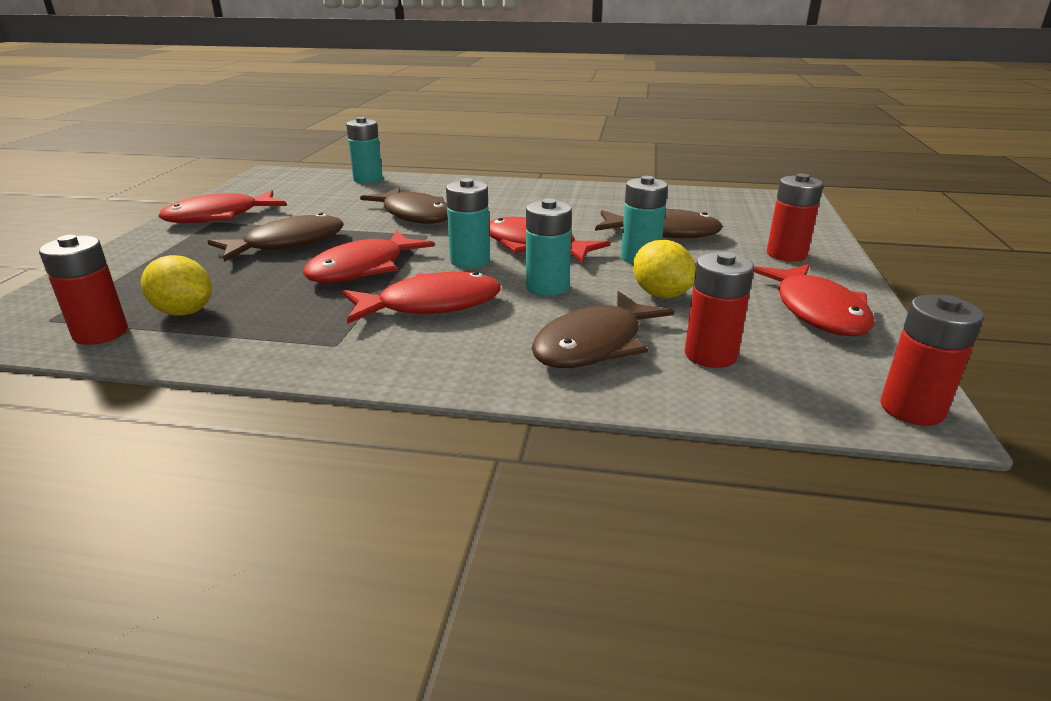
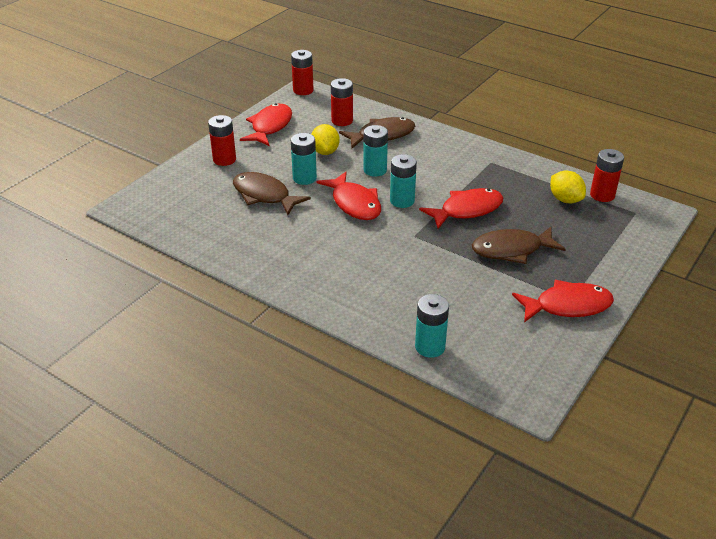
camera: 155 degrees left, 10 degrees up
(414, 215) = (412, 264): brown fish -> none
(431, 305) = (440, 173): red fish -> none

